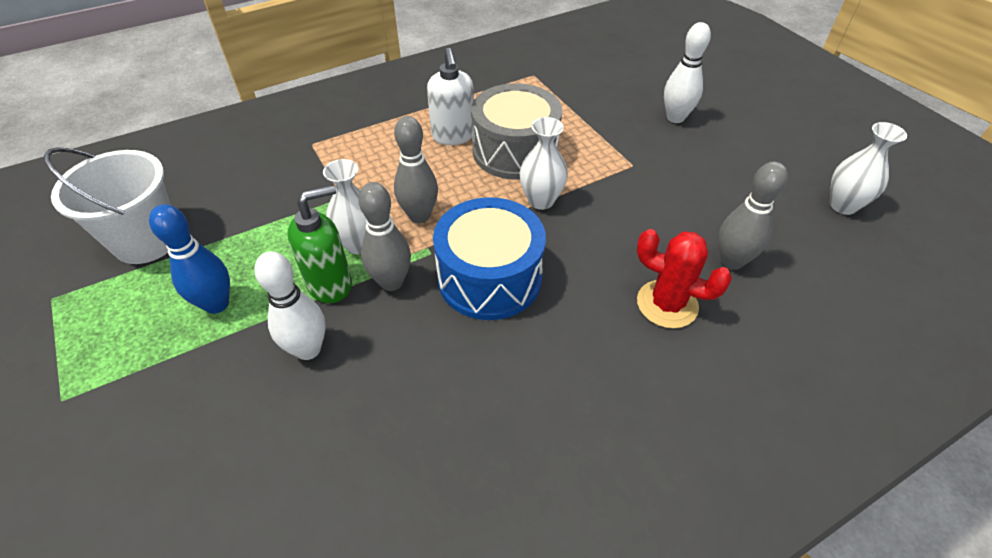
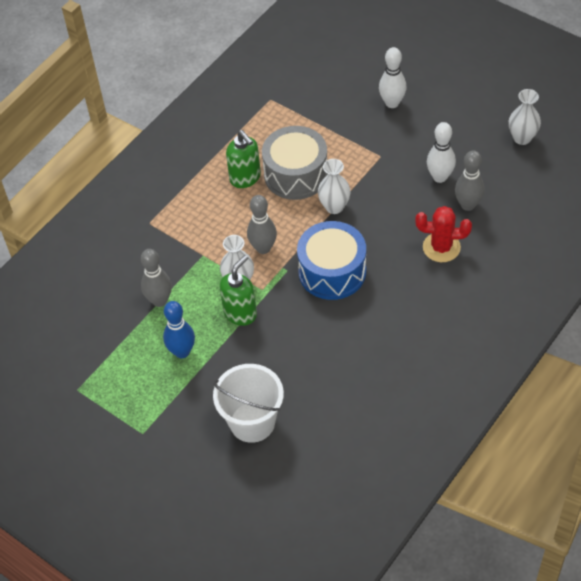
camera: 20 degrees left, 5 degrees up
(147, 241) = (100, 334): white bucket -> white bucket (252, 422)
(308, 349) = (256, 353): white bowling pin -> white bowling pin (440, 177)
(391, 282) = (276, 297): grey bowling pin -> grey bowling pin (159, 300)
(453, 136) = (245, 178): white soap dispenser -> green soap dispenser

